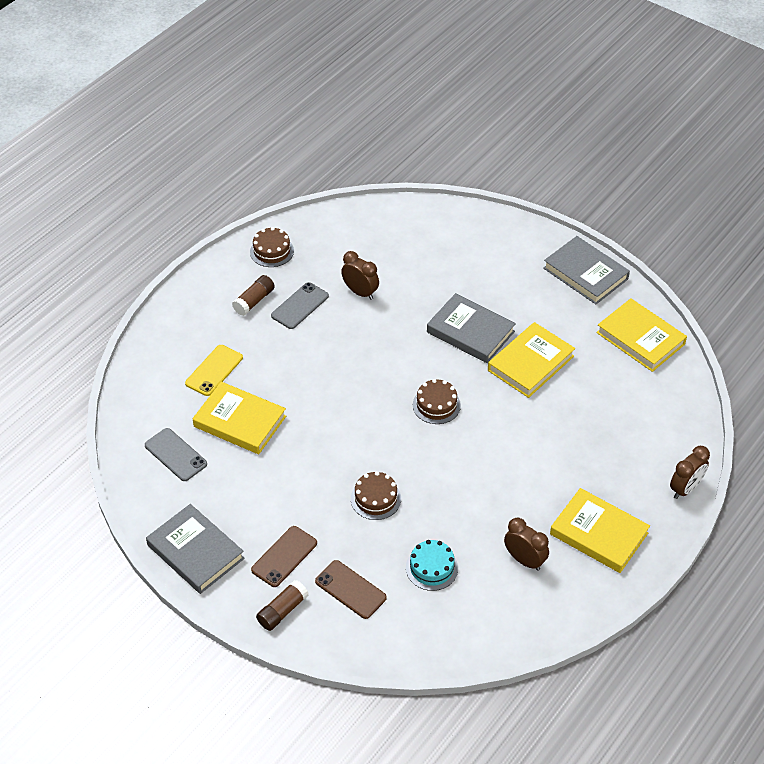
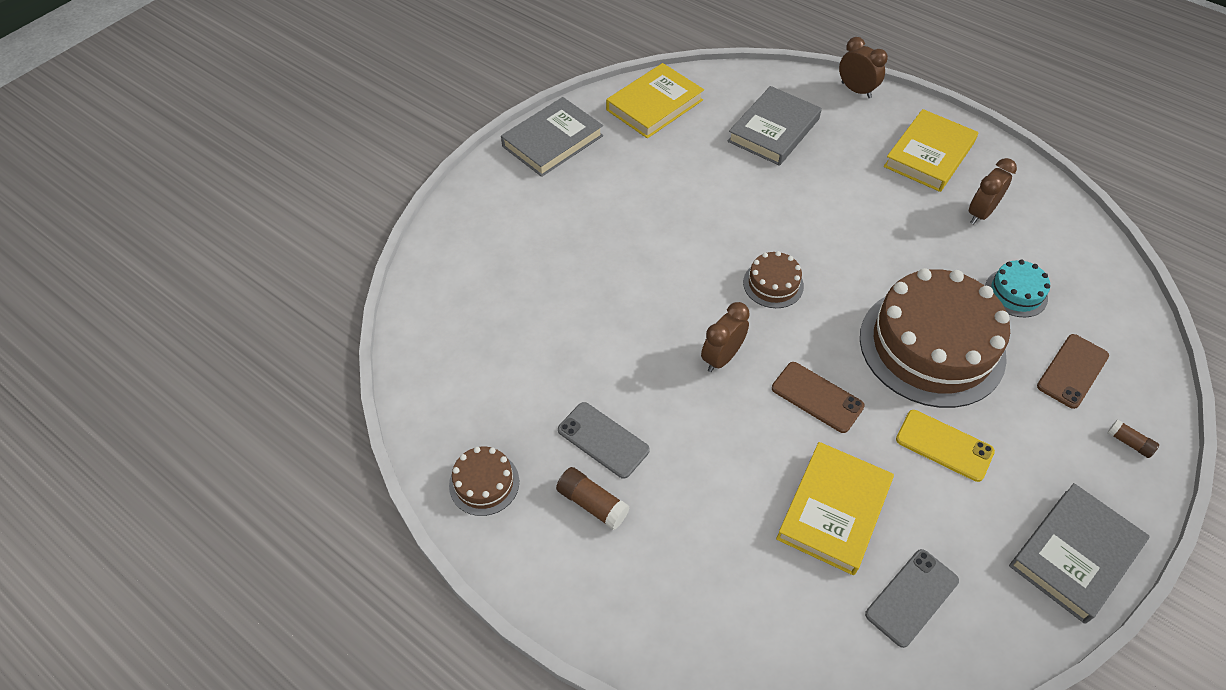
camera: 90 degrees left, 5 degrees up
(214, 370) = (739, 553): yellow phone -> yellow phone (944, 445)
(282, 611) = (1129, 443): brown glue stick -> brown glue stick, size x0.63
(284, 556) = (1048, 444): brown phone -> brown phone (817, 397)
(360, 292) = (577, 365): brown clock -> brown clock (721, 358)
(375, 499) = (931, 346): brown cake -> brown cake, size x2.26
(470, 332) = (649, 248): grey book -> grey book (773, 130)
(530, 363) = (697, 195): yellow book -> none

